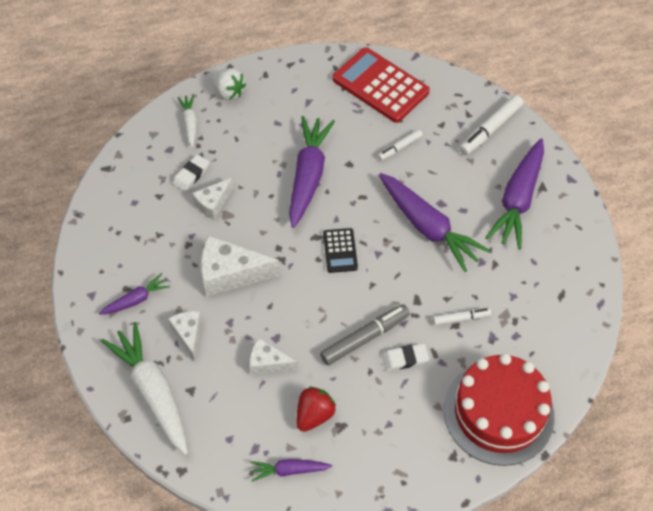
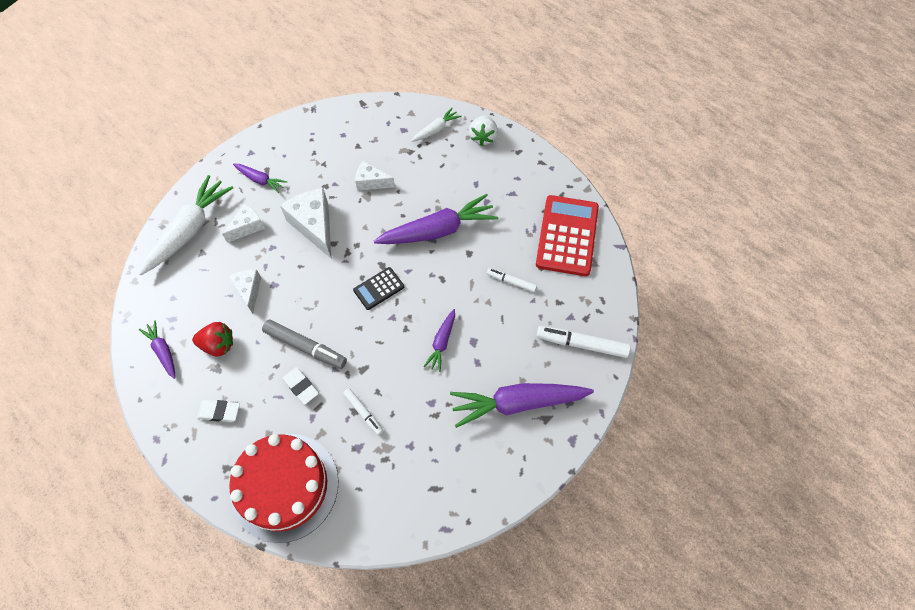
camera: 60 degrees right, 5 degrees up
(191, 174) = (389, 155): white eraser -> white eraser (219, 412)
(427, 227) = (442, 342): purple carrot -> purple carrot, size x0.51

